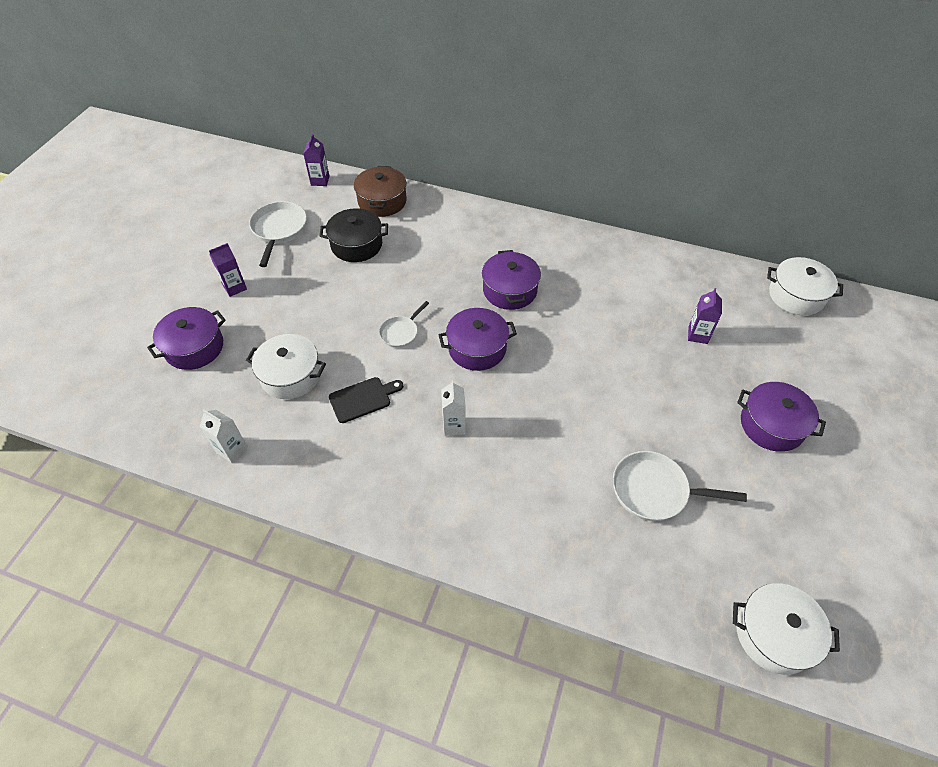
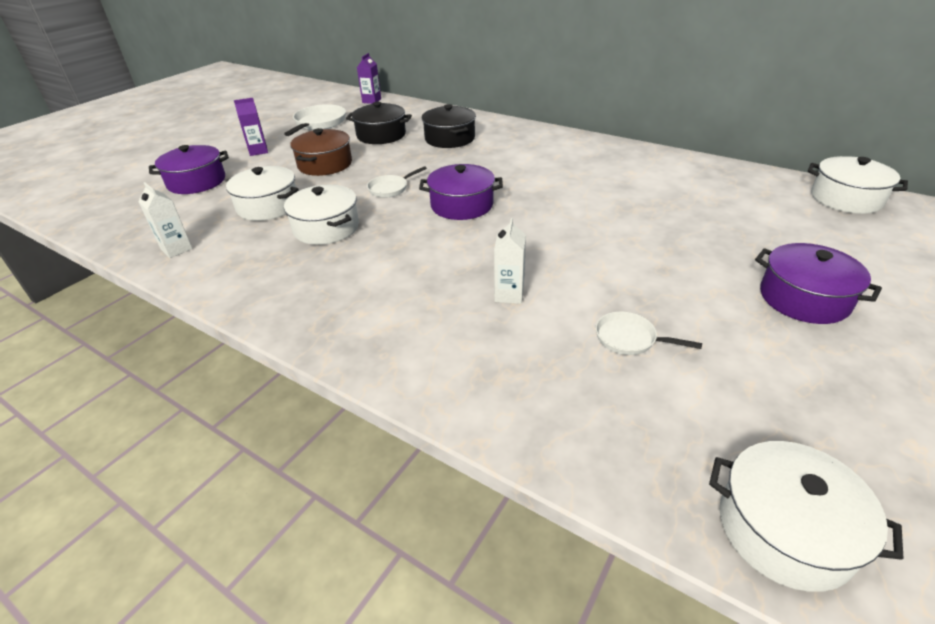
camera: 15 degrees right, 15 degrees down
(363, 399) = (326, 228): black cutting board -> white pot
(382, 201) = (419, 114): brown pot -> brown pot (325, 164)
(430, 243) = (450, 138): none -> black pot
(454, 426) = (408, 256): white carton -> white carton (509, 294)
(510, 290) = (514, 171): purple pot -> none
(654, 490) = (629, 339): white pan -> white pan, size x0.60
(698, 335) = (716, 217): purple carton -> none

